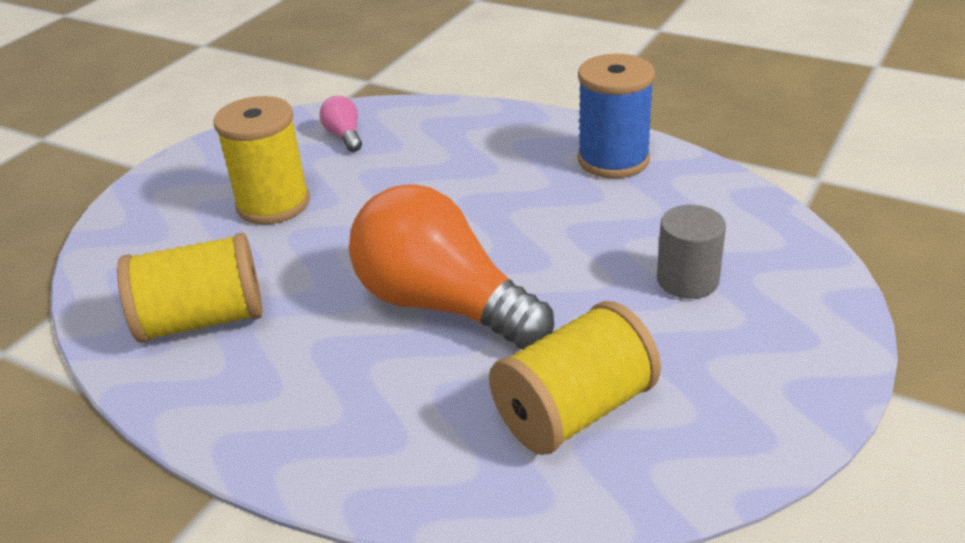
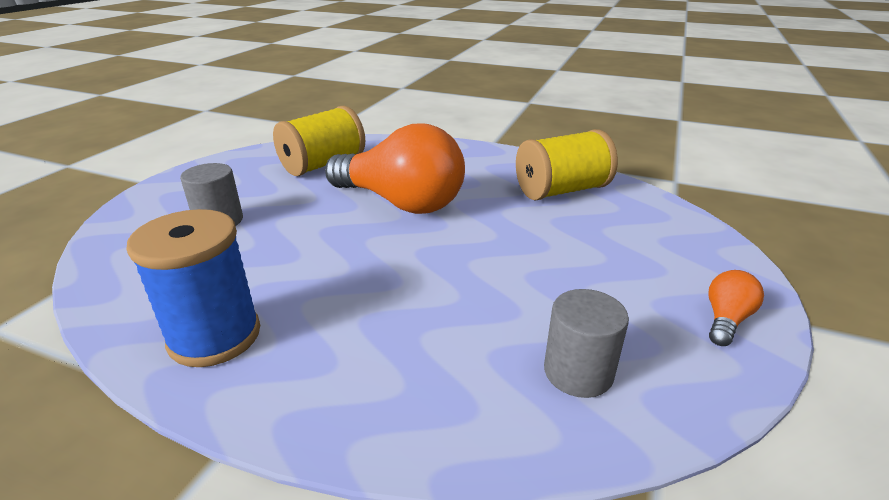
camera: 170 degrees right, 5 degrees down
(202, 163) = (726, 320): none -> orange light bulb
(273, 204) = (588, 270): yellow spool -> none
(344, 136) = (578, 372): pink light bulb -> grey cylinder

